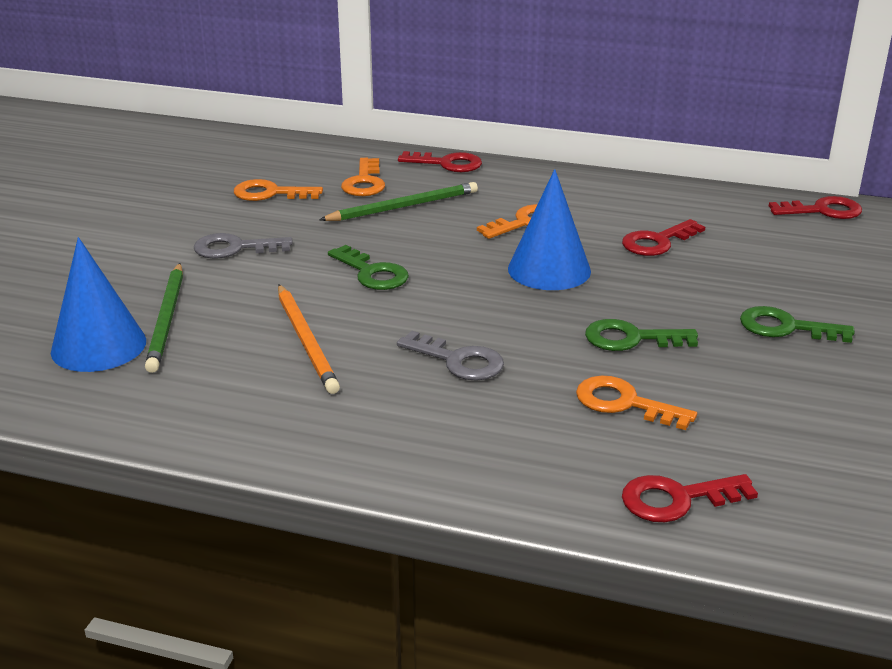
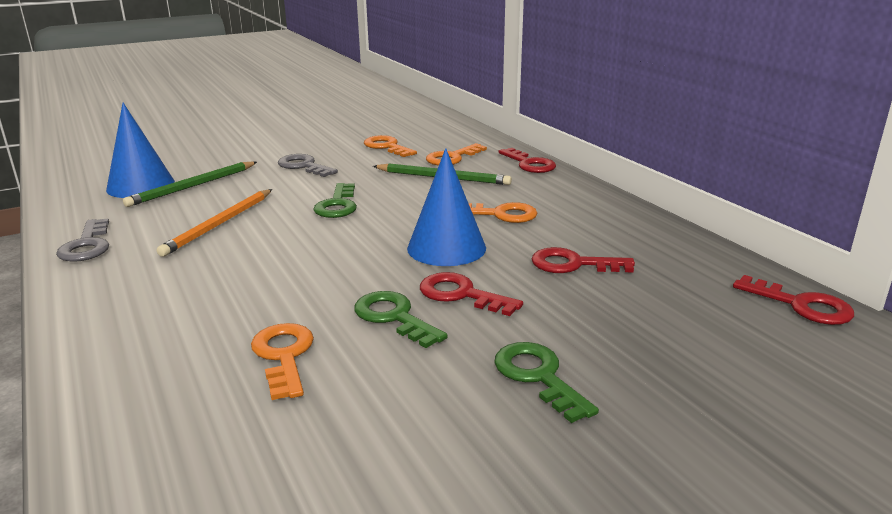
camera: 45 degrees right, 5 degrees down
(459, 361) = (260, 273): grey key -> grey key (87, 245)
(676, 499) = (149, 444): red key -> red key (461, 294)

